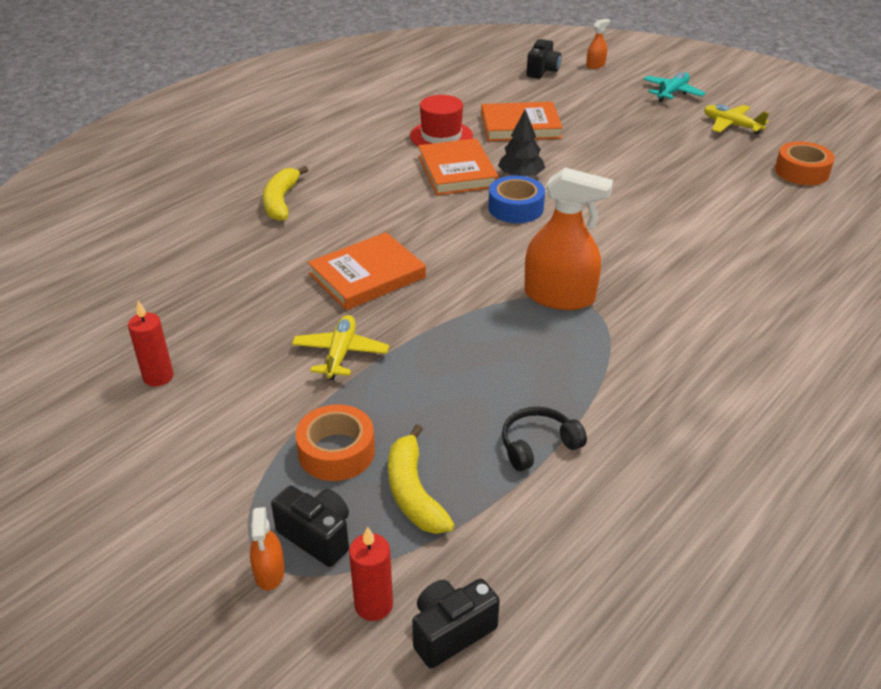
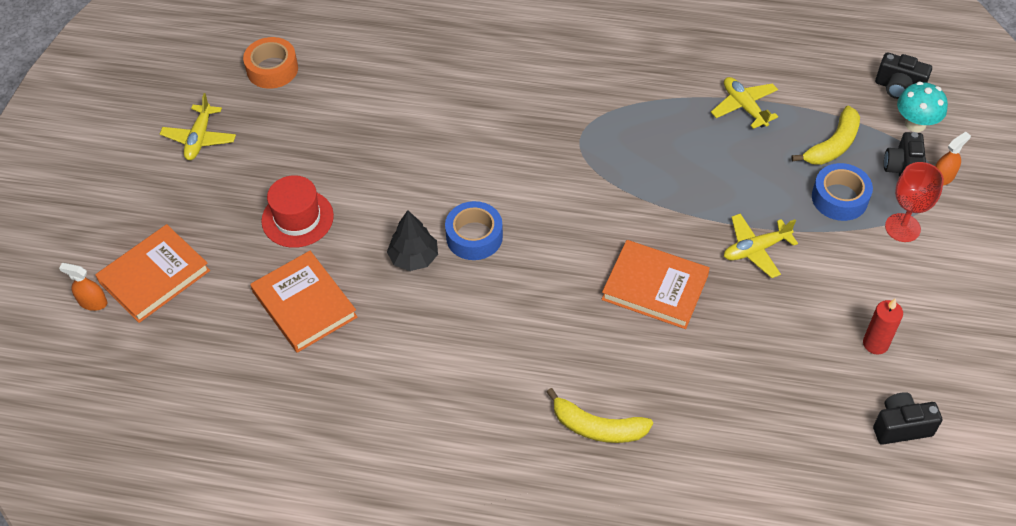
camera: 120 degrees left, 15 degrees up
(246, 481) = (902, 228): none -> red goblet
(281, 201) = (597, 427): yellow banana -> yellow banana turned 45 degrees clockwise
(336, 452) = (839, 198): orange tape -> blue tape
(373, 605) = (915, 124): red candle -> turquoise mushroom
(441, 136) = (371, 364): red hat -> red hat (297, 218)
(457, 171) = (438, 312): orange book -> orange book (154, 276)
(538, 445) = (744, 107): black headphones -> yellow plane
(542, 71) = (139, 347): black camera -> black camera (901, 427)
(559, 296) = (583, 156): orange spray bottle -> none
(672, 93) = (140, 207): turquoise plane -> none

